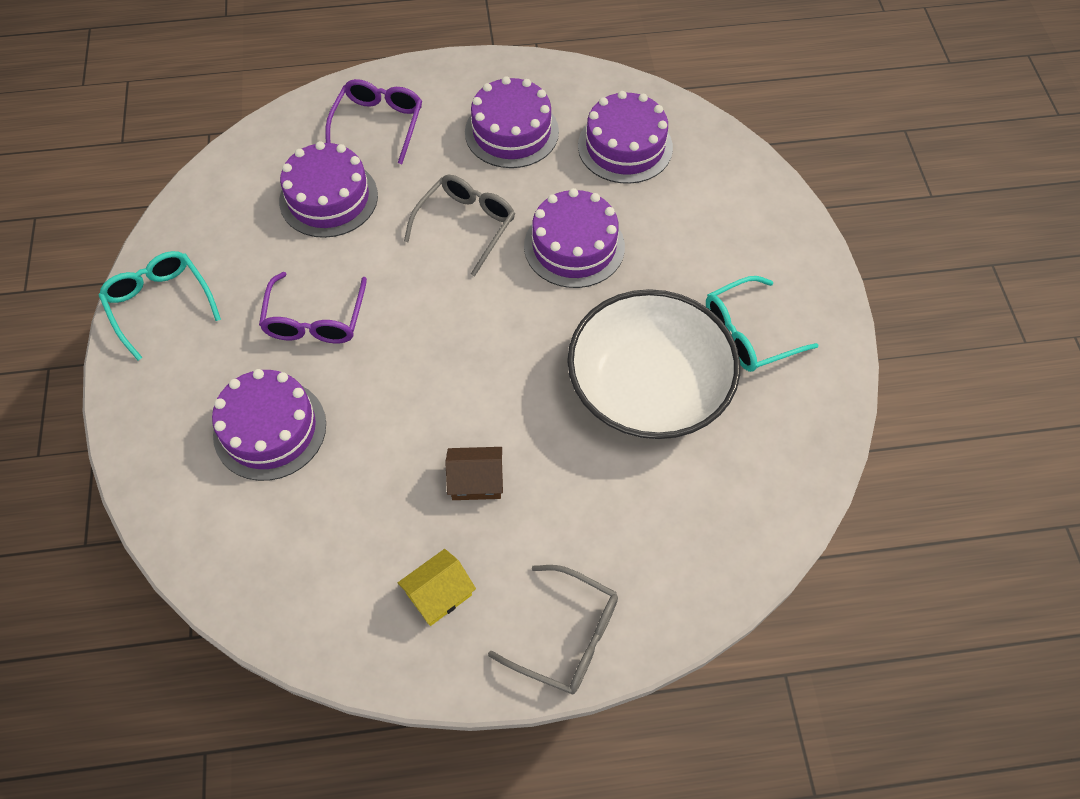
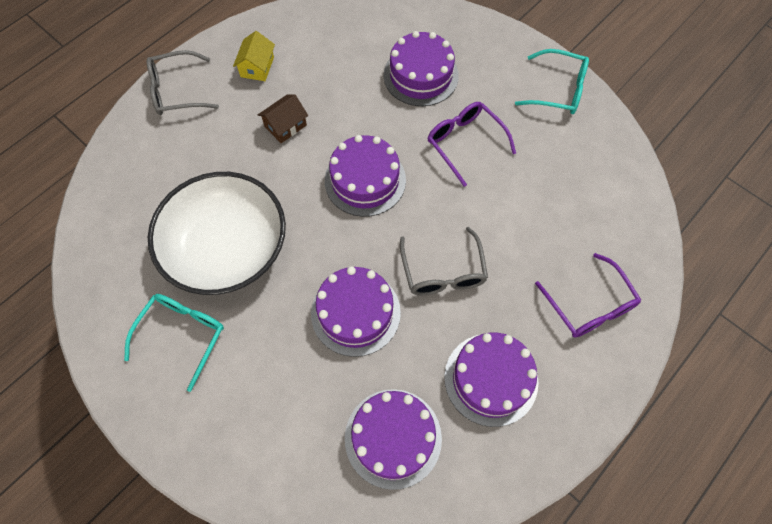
camera: 140 degrees right, 5 degrees up
(328, 198) = (551, 222): purple cake -> purple cake (365, 180)

